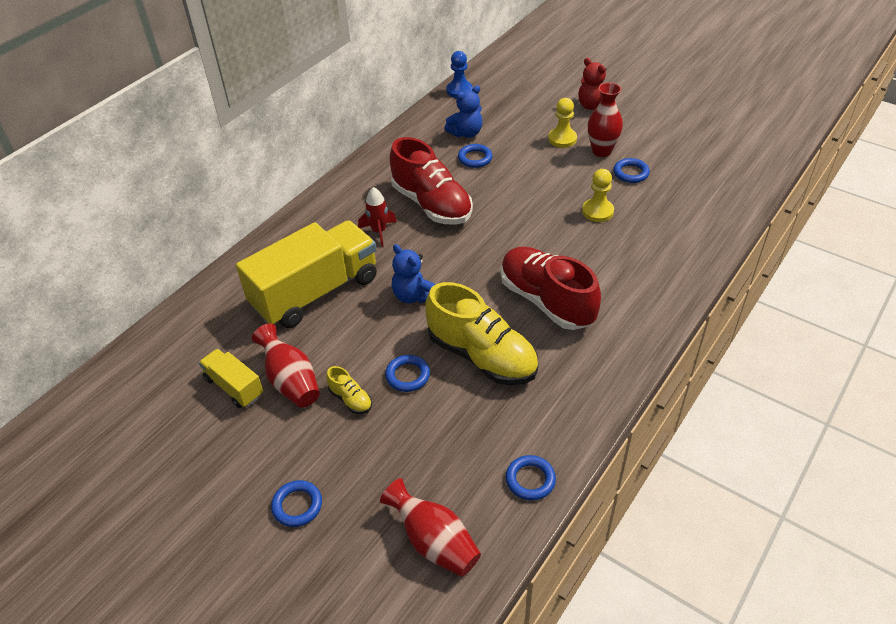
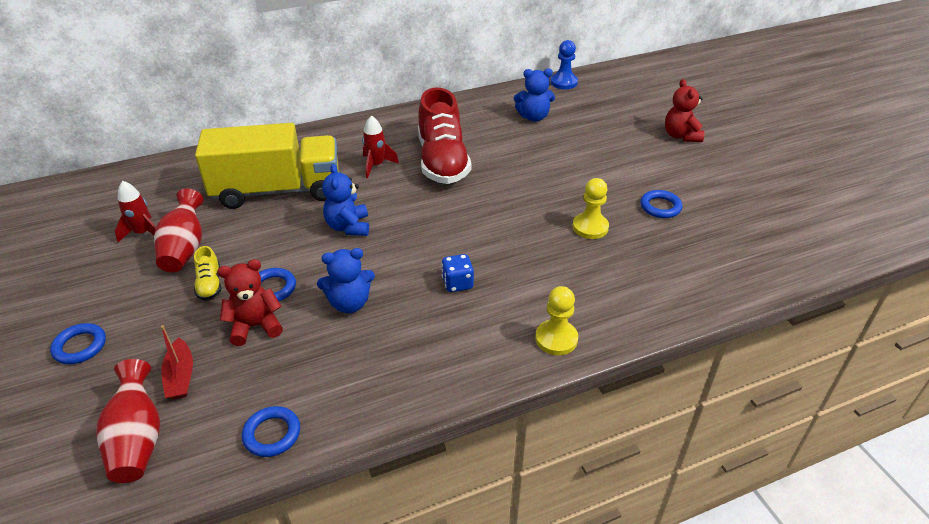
camera: 30 degrees right, 5 degrees down
(234, 387) = (143, 233): yellow truck -> red rocket
(412, 480) = (180, 376): none -> red boat
(428, 411) = (255, 326): none -> red teddy bear
(475, 158) = (520, 139): blue ring -> none
(482, 356) = (349, 303): yellow shoe -> blue teddy bear
(546, 301) = (457, 283): red shoe -> blue dice
(562, 139) = (620, 153): yellow pawn -> yellow pawn (556, 339)
(601, 151) = (649, 177): red vase -> none

